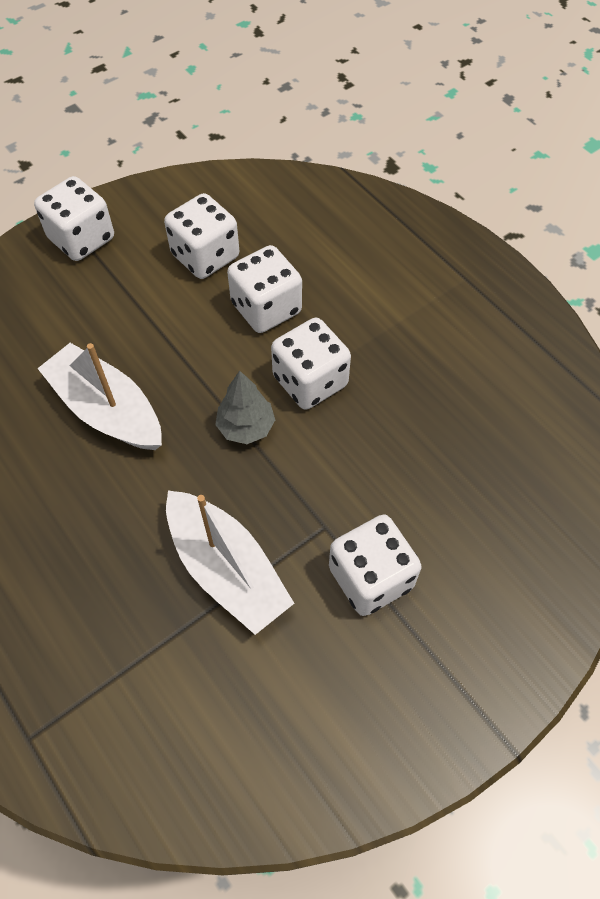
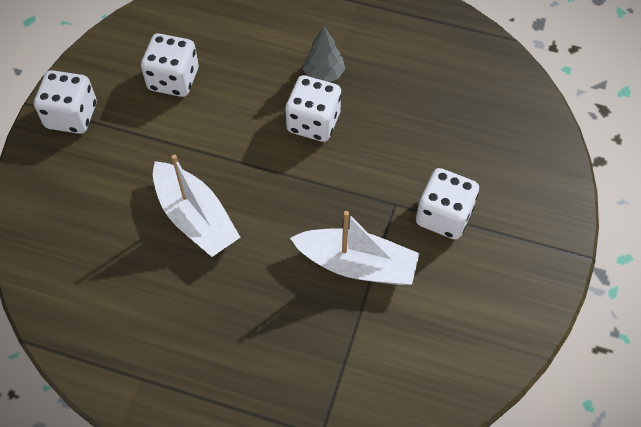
camera: 35 degrees left, 0 degrees up
(107, 410) = (195, 218): white boat -> white boat turned 135 degrees counterclockwise
(246, 427) = (297, 174): grey tree -> grey tree (323, 74)
(266, 308) = (245, 91): white dice -> none

